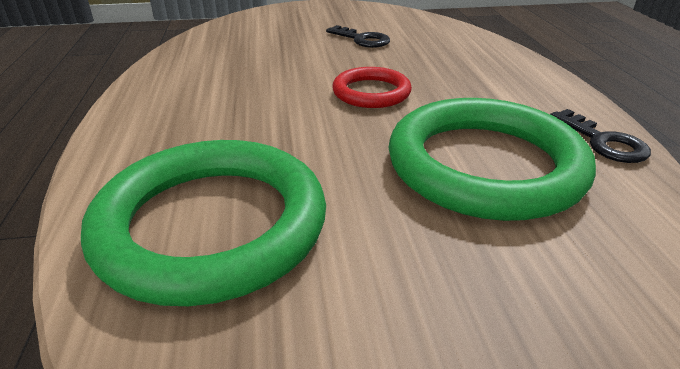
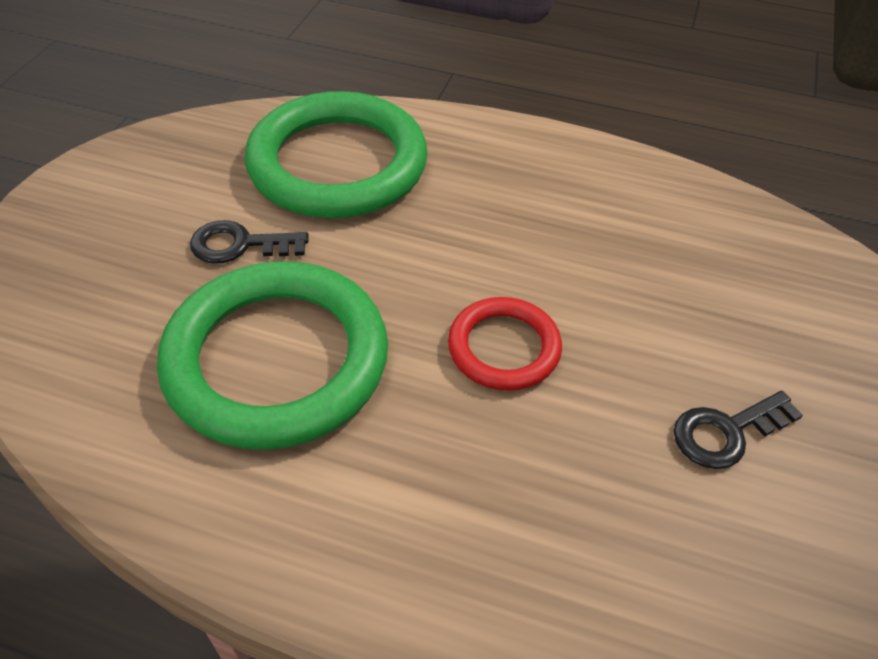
camera: 115 degrees right, 15 degrees up
(603, 142) = (224, 512): black key -> black key (240, 245)

